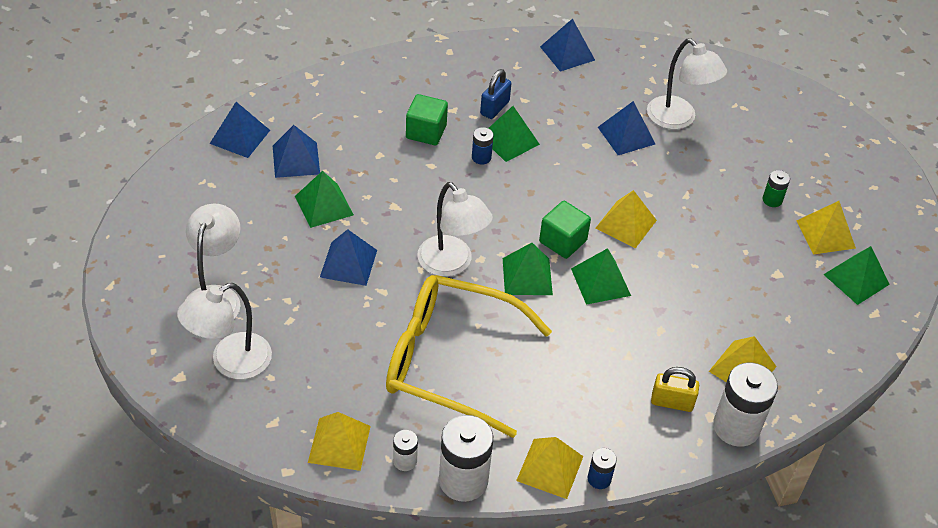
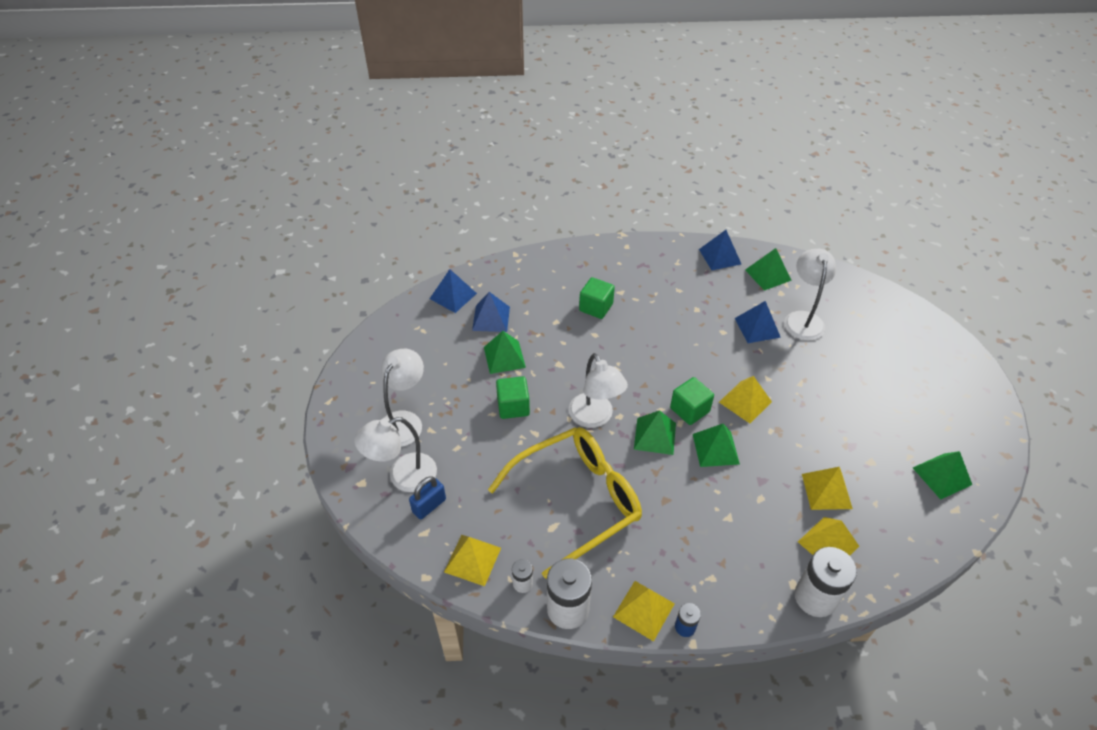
camera: 15 degrees right, 0 degrees up
(348, 263) = (513, 406): blue pyramid -> green cube
(450, 361) = (577, 500): yellow glasses -> yellow glasses turned 120 degrees clockwise
(481, 157) = (635, 332): blue battery -> none
(494, 108) = (654, 294): blue padlock -> blue padlock (429, 506)
(509, 140) = (660, 321): green pyramid -> green pyramid (767, 275)
(672, 402) = (760, 565): yellow padlock -> none
(678, 119) = (803, 319): white lamp -> white lamp turned 150 degrees counterclockwise
(772, 200) = (874, 396): green battery -> none
(825, 234) = (918, 432): yellow pyramid -> yellow pyramid (826, 491)

